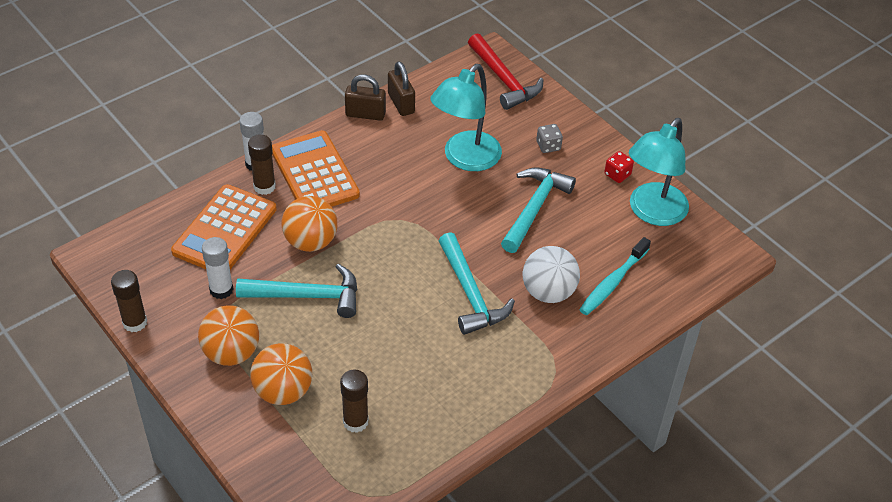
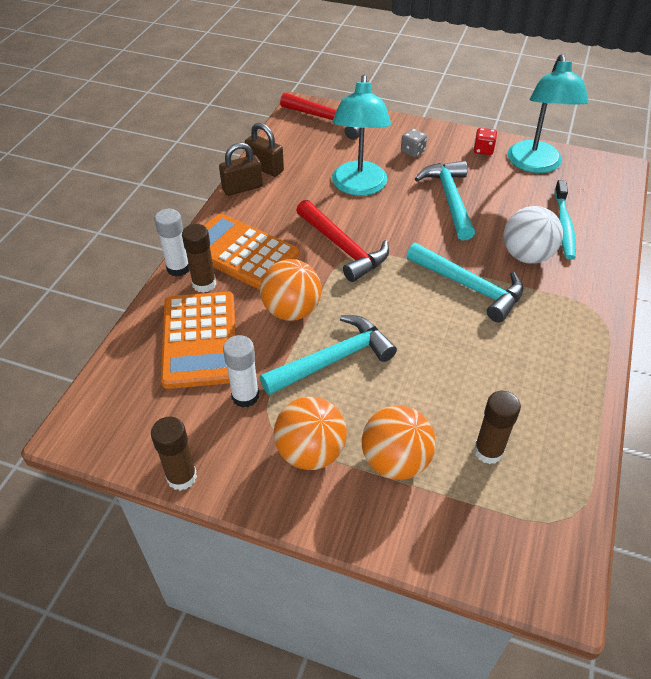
camera: 30 degrees left, 0 degrees up
(399, 208) = (343, 247): none -> red hammer

